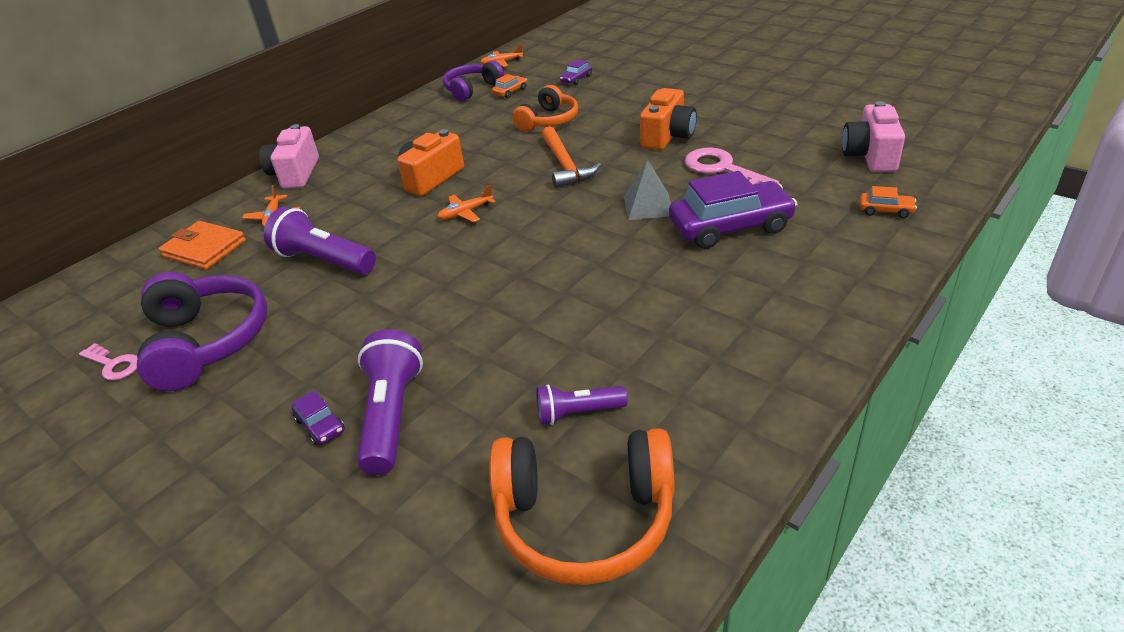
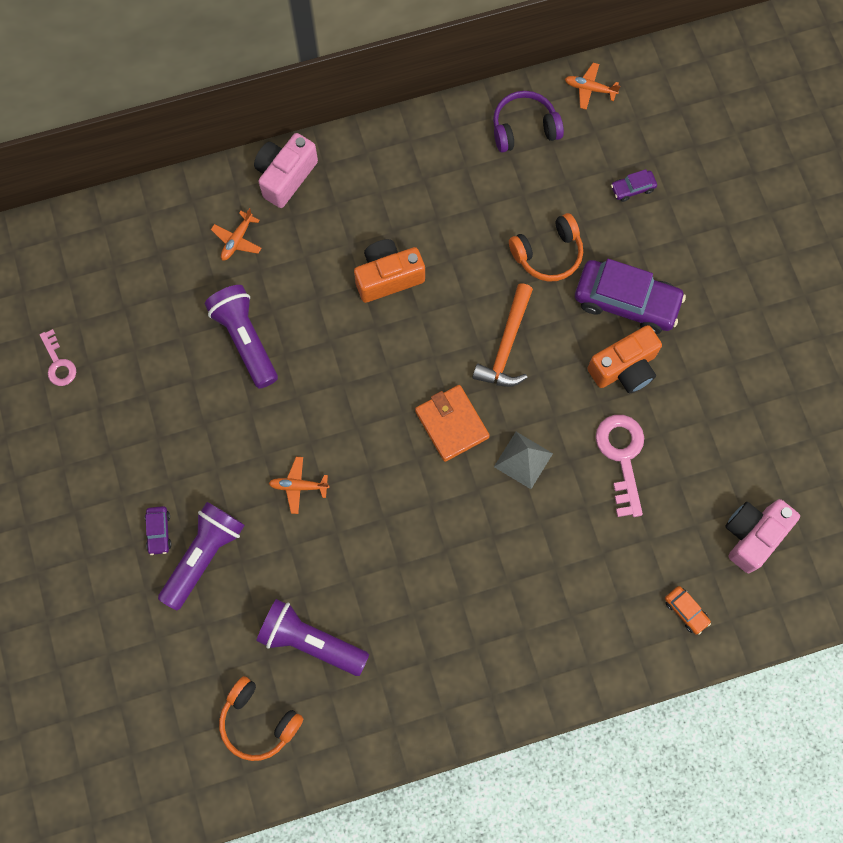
camera: 30 degrees right, 35 degrees up
(204, 249) = (168, 250): orange wallet -> orange wallet (451, 424)
(207, 342) = (125, 384): purple headphones -> none
(465, 213) = (383, 355): orange plane -> orange plane (298, 486)
(510, 92) = (554, 164): orange car -> none
(578, 413) = (310, 641): purple flashlight -> purple flashlight, size x1.68
(585, 519) = (258, 721): orange headphones -> orange headphones, size x0.65
(730, 227) = (558, 537): purple car -> purple car (626, 301)

